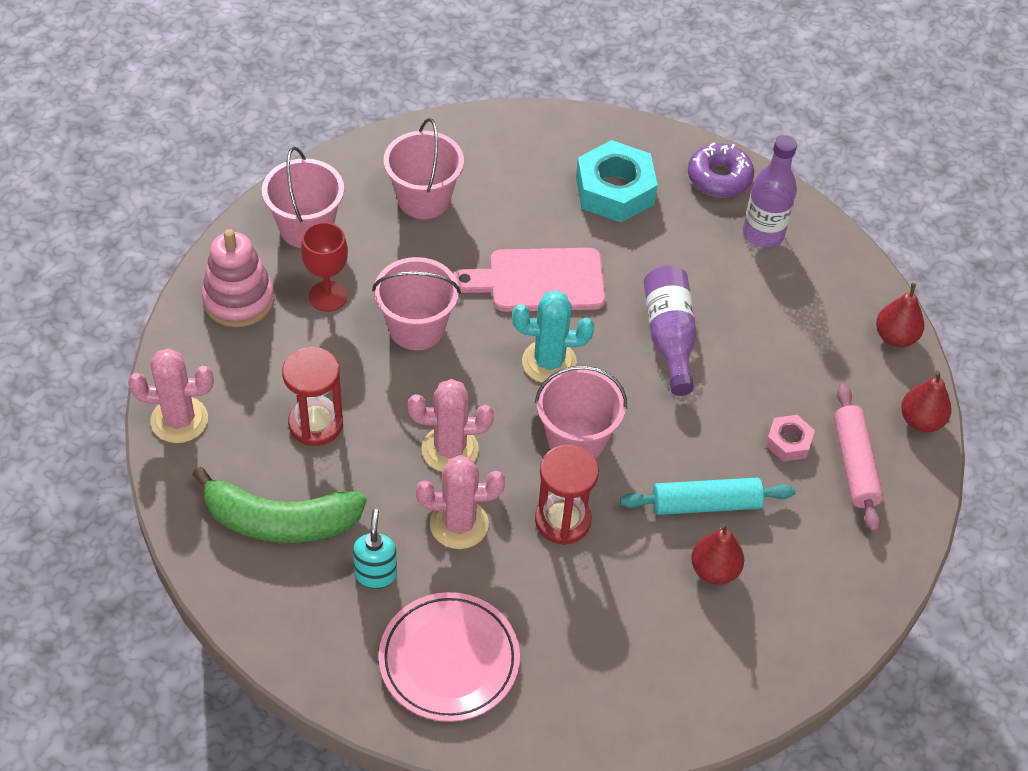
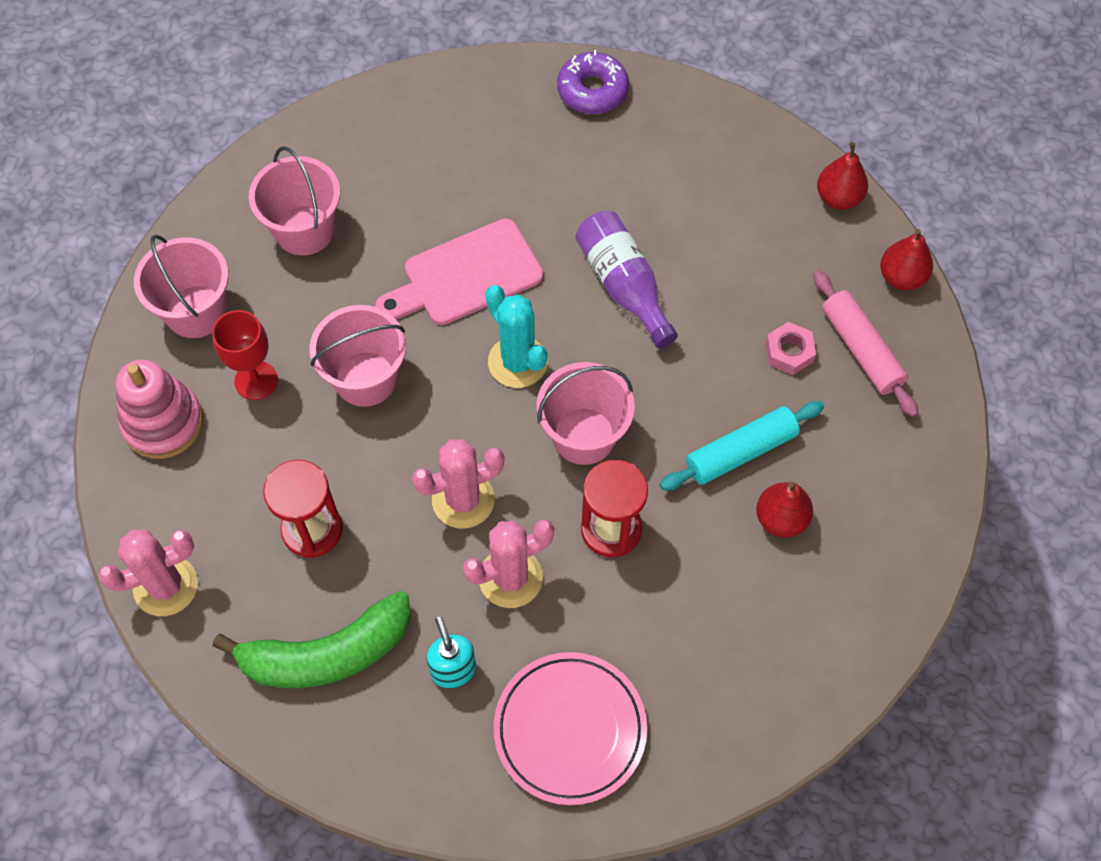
camera: 20 degrees left, 10 degrees up
(549, 362) = (517, 362): turquoise cactus -> turquoise cactus turned 75 degrees clockwise
(614, 190) = (495, 145): turquoise nut -> none
(763, 234) = (663, 136): purple bottle -> none

